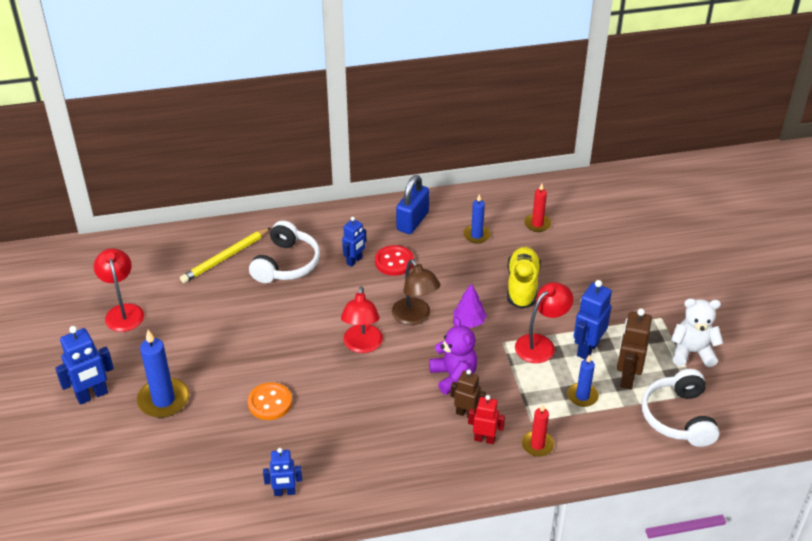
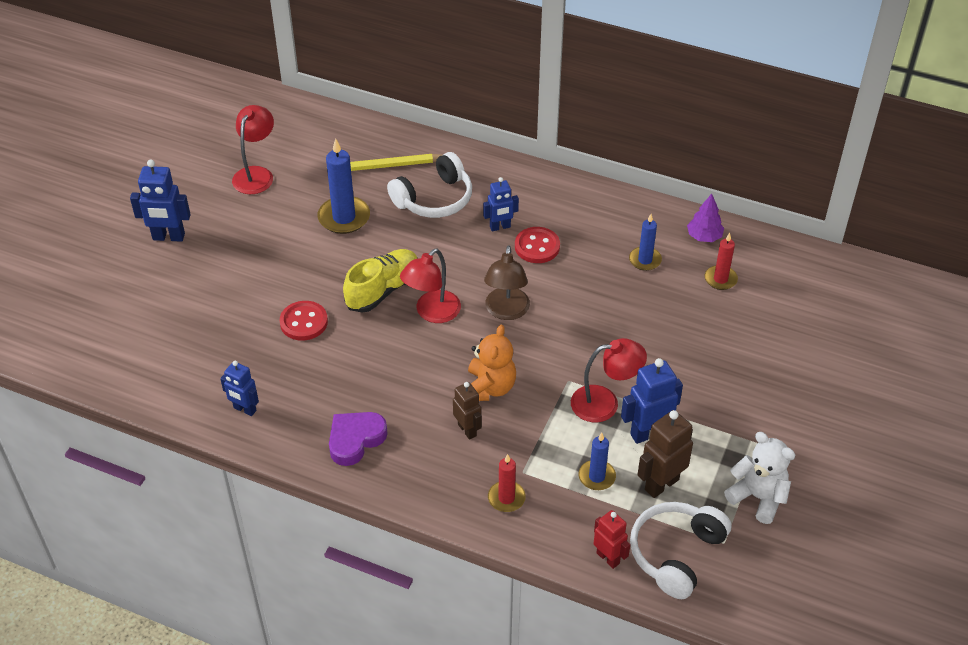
camera: 35 degrees right, 5 degrees up
(163, 400) = (220, 272): blue candle -> blue candle (344, 217)
(270, 402) = (304, 322): orange button -> red button
(392, 466) = (355, 440): none -> purple heart
(412, 221) = (593, 214): blue padlock -> none
(453, 376) = (489, 388): purple teddy bear -> orange teddy bear
(469, 322) = (554, 343): purple tree -> purple tree (704, 237)
(484, 439) = (461, 463): red robot -> red robot (608, 558)
(522, 286) = (642, 335): yellow shoe -> yellow shoe (383, 290)

